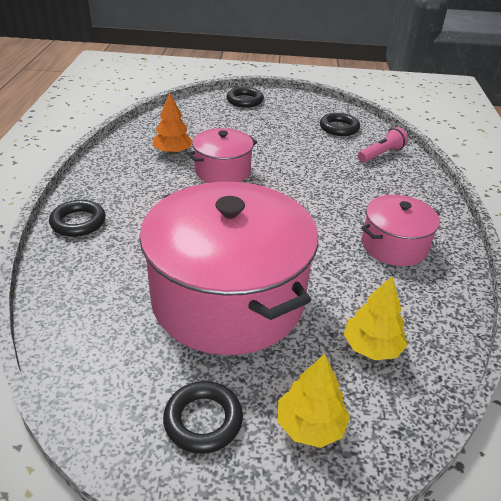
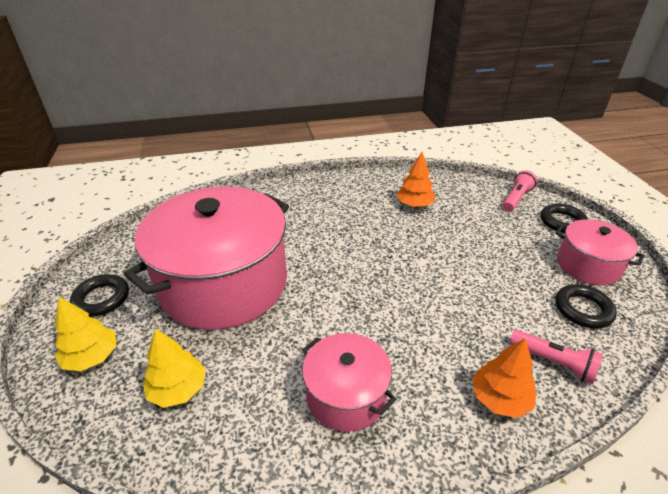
camera: 75 degrees right, 0 degrees up
(78, 222) = (288, 191): black ring -> none
(201, 106) = (516, 198): none -> pink flashlight
(222, 171) = (405, 239): pink pot -> pink pot (588, 265)
(406, 182) = (499, 399): none -> orange tree

